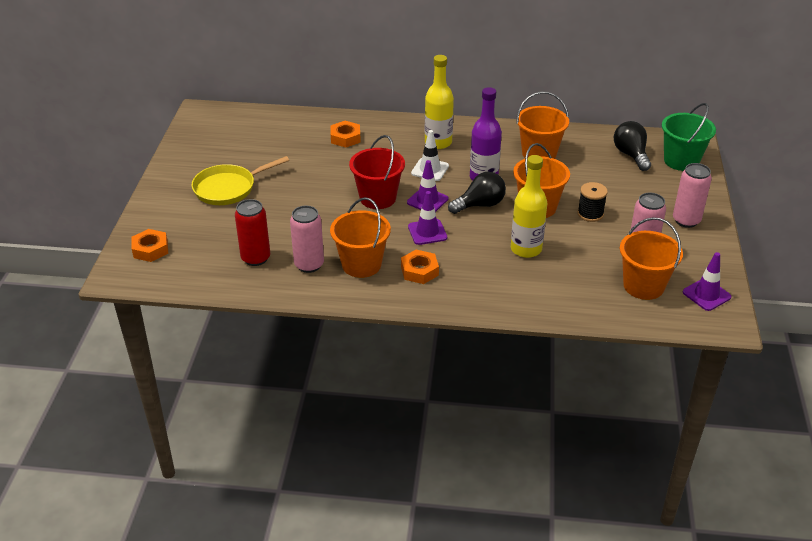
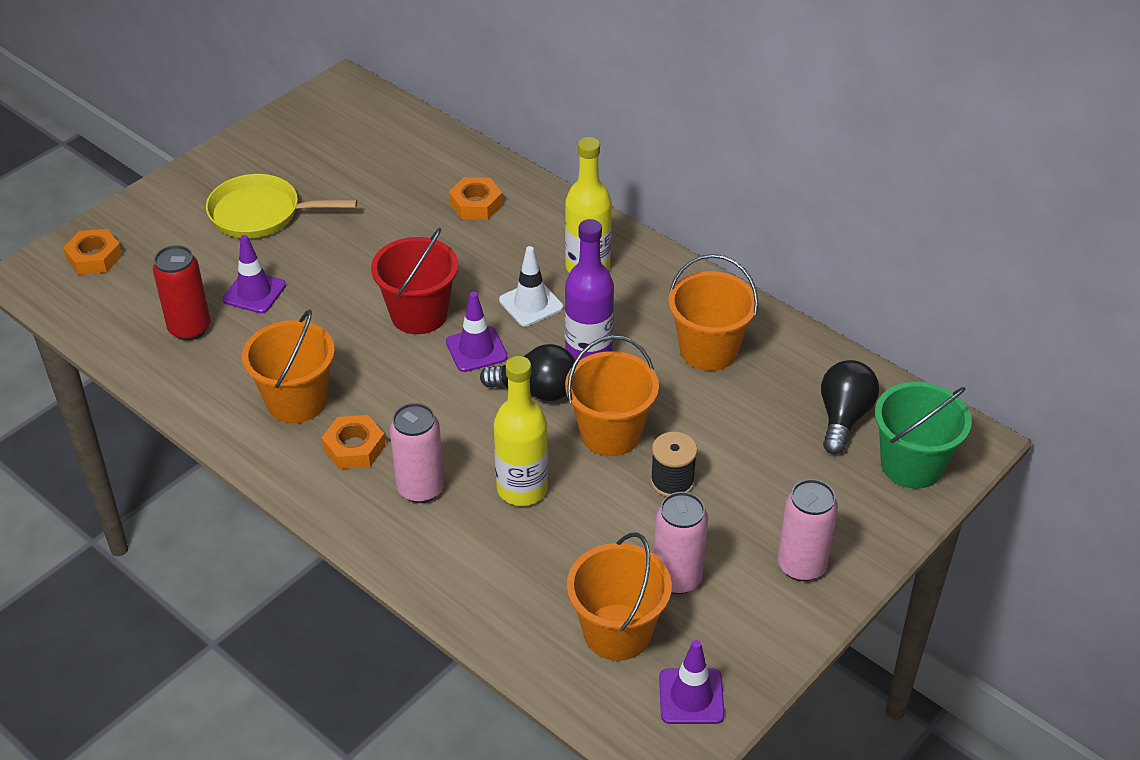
camera: 35 degrees right, 5 degrees up
(309, 265) = (237, 369): pink can -> pink can (420, 488)
(427, 232) = (425, 396): purple traffic cone -> purple traffic cone (254, 292)

